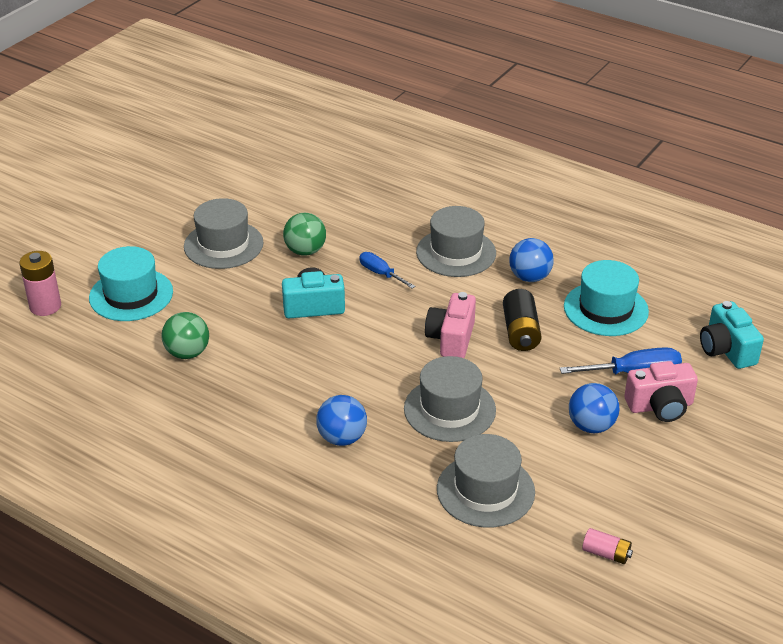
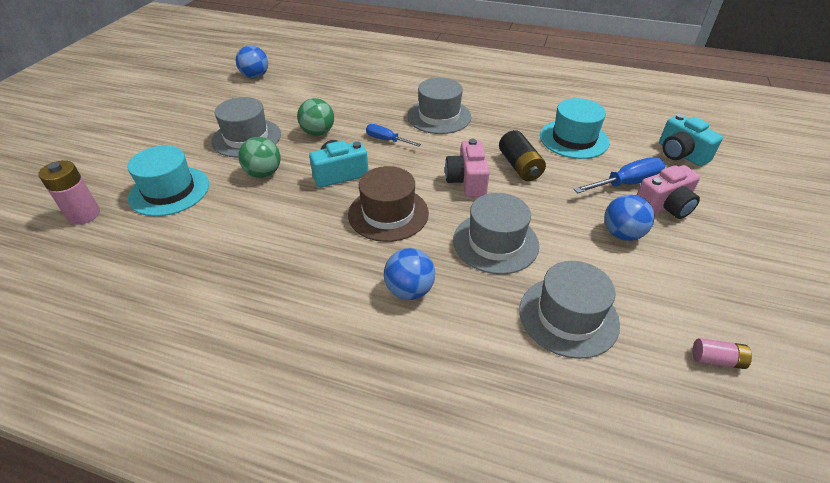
camera: 15 degrees left, 5 degrees up
(187, 353) = (234, 234): green ball -> green ball (263, 173)
(350, 359) = (388, 213): none -> brown hat
(530, 277) = (504, 125): blue ball -> blue ball (255, 76)

